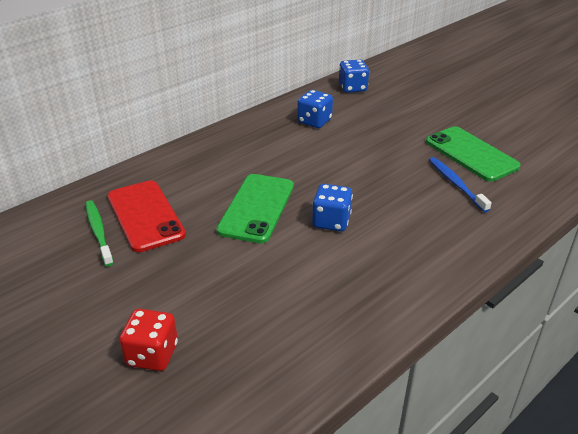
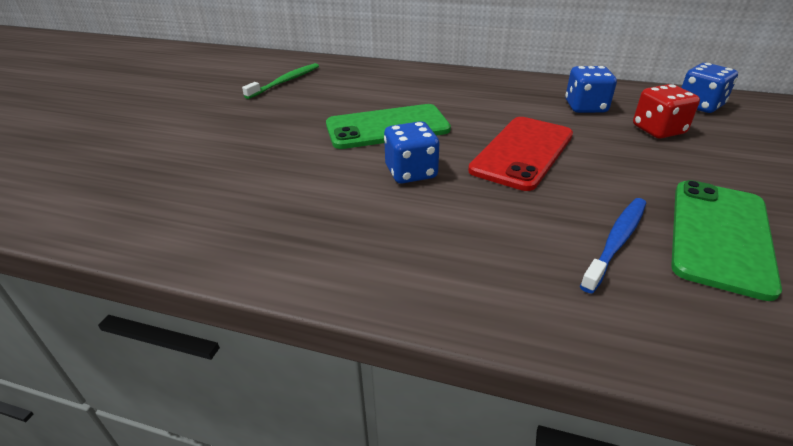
camera: 60 degrees right, 0 degrees up
(145, 215) = (323, 89): red phone -> red phone (522, 152)
(152, 354) = (147, 149): red dice -> red dice (658, 130)

